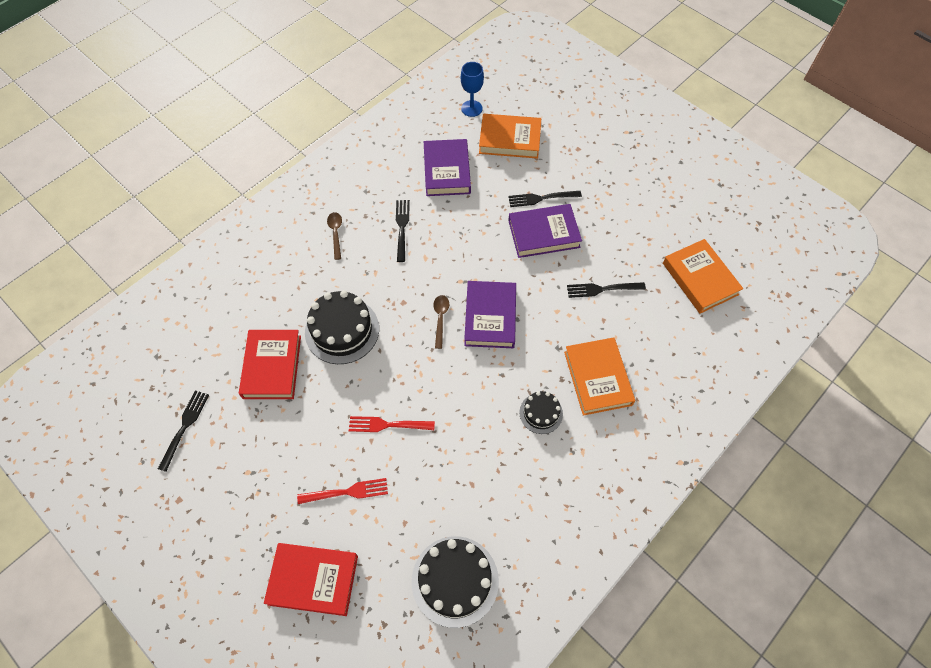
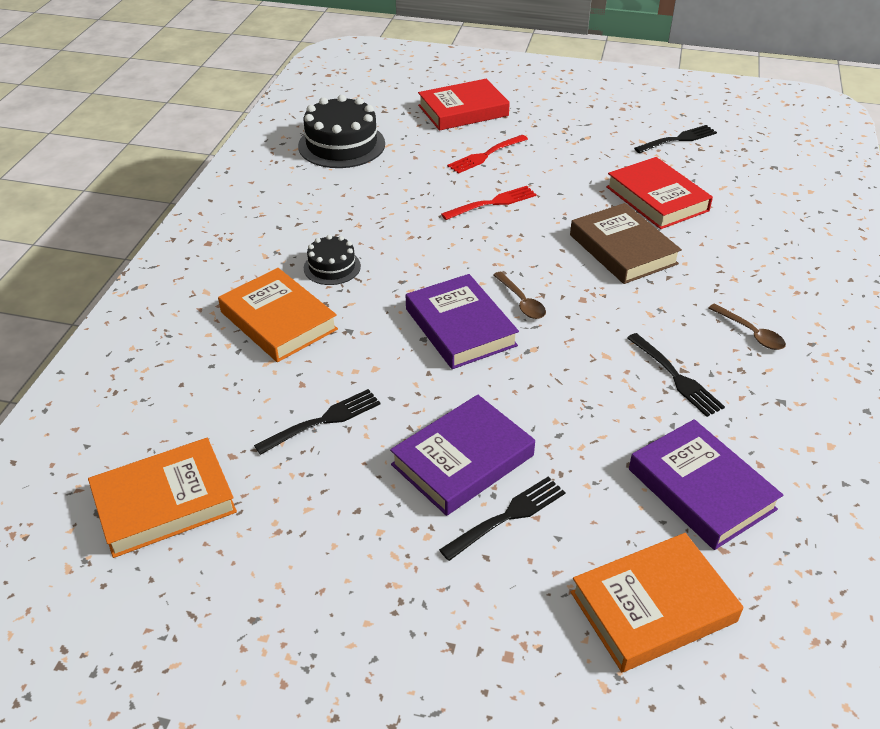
camera: 150 degrees right, 20 degrees down
(184, 427) = (677, 140): black fork -> black fork turned 105 degrees counterclockwise
(342, 330) = (622, 249): black cake -> brown book
(471, 108) = (786, 642): blue goblet -> none
(700, 279) = (164, 502): orange book -> orange book turned 60 degrees counterclockwise

